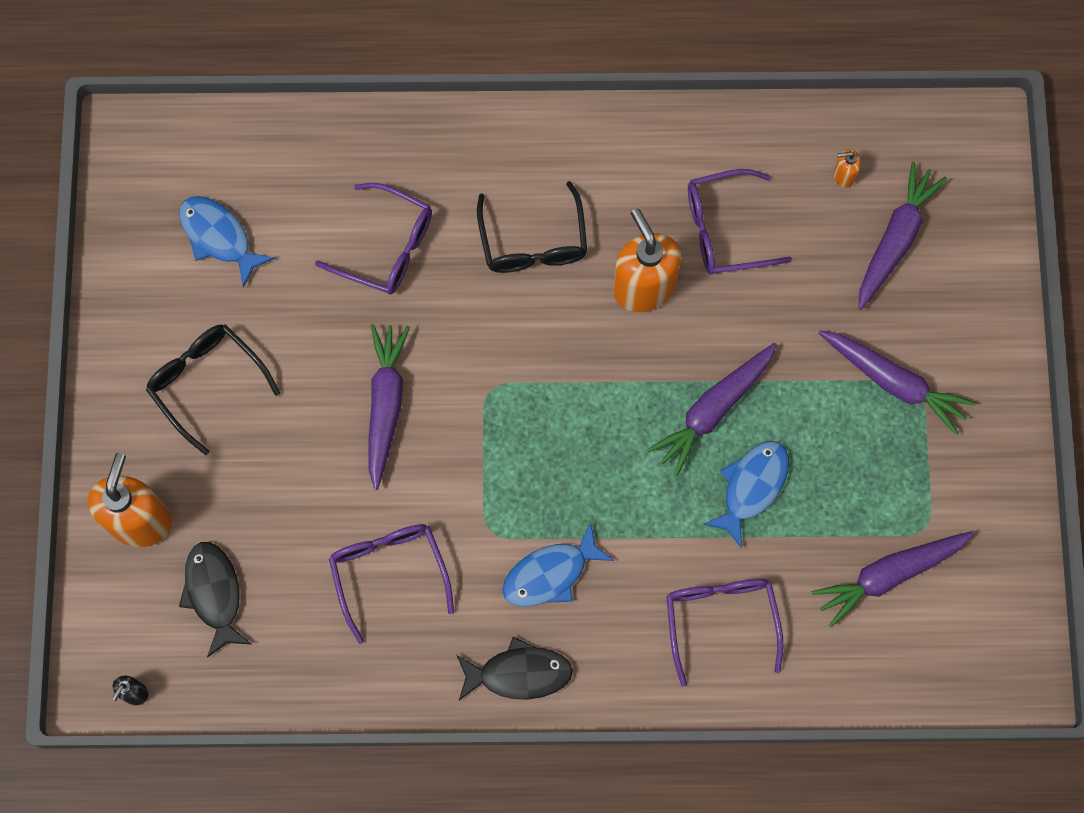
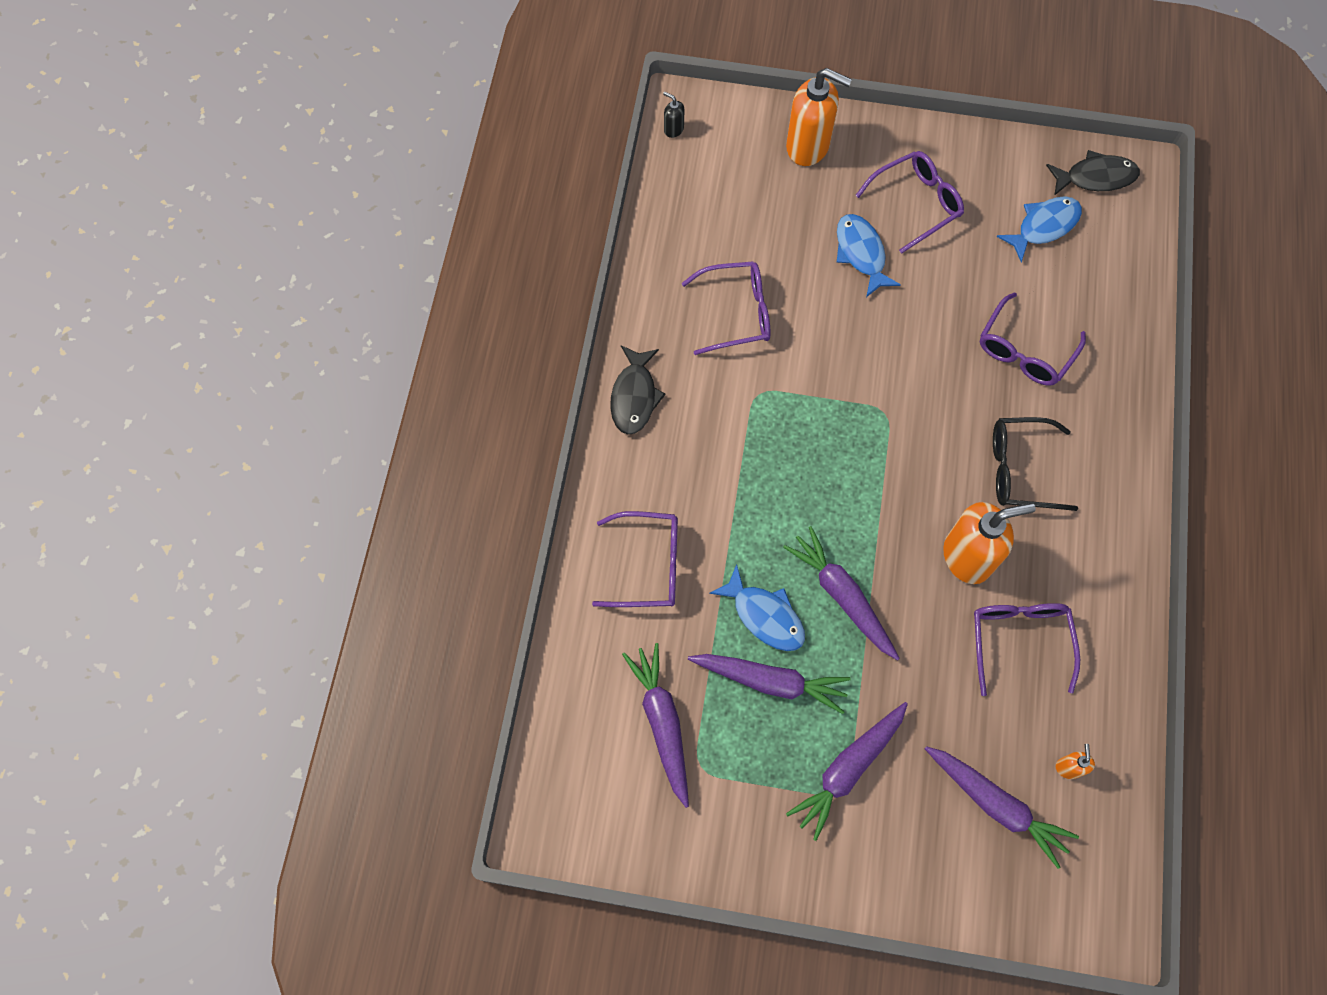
camera: 100 degrees right, 5 degrees down
(207, 383) = (916, 204): black glasses -> purple glasses
(214, 594) = (741, 189): black fish -> black fish (1095, 177)
(385, 405) = (881, 330): purple carrot -> purple carrot (770, 681)
(550, 574) = (714, 434): blue fish -> blue fish (861, 253)

